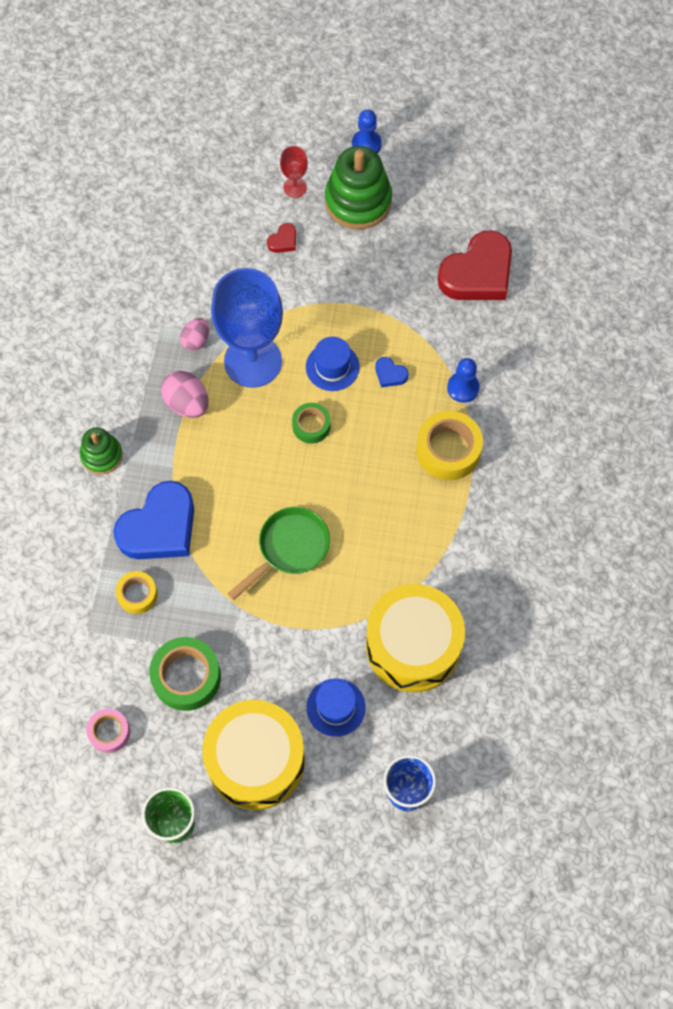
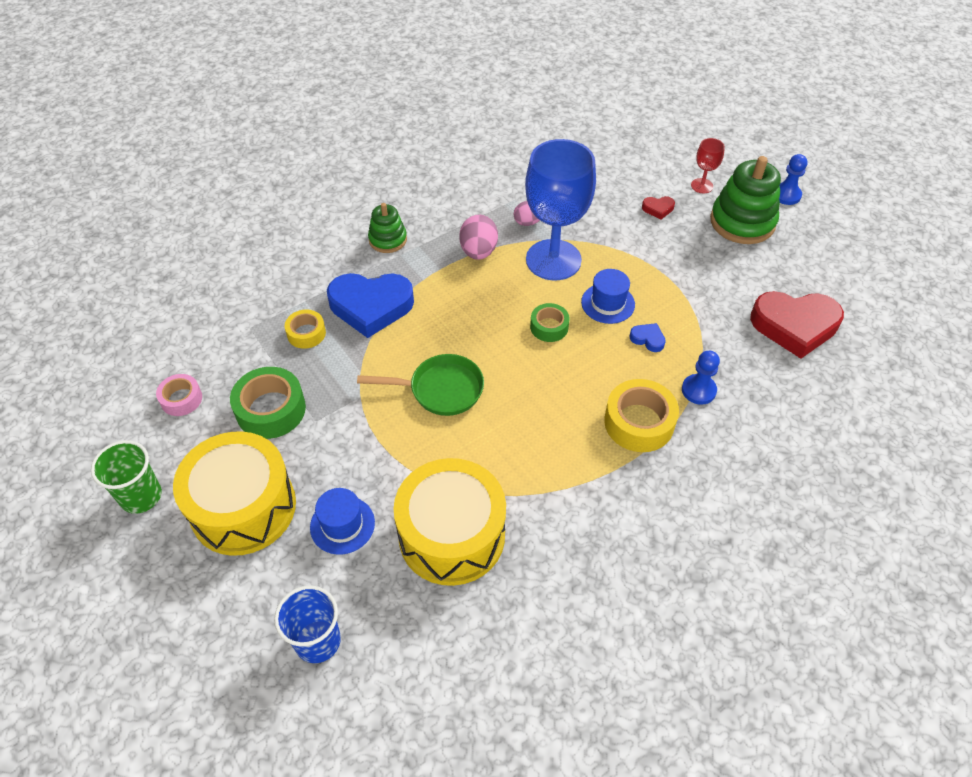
camera: 45 degrees right, 15 degrees down
(390, 374) = (648, 339): blue heart -> blue heart turned 135 degrees clockwise

